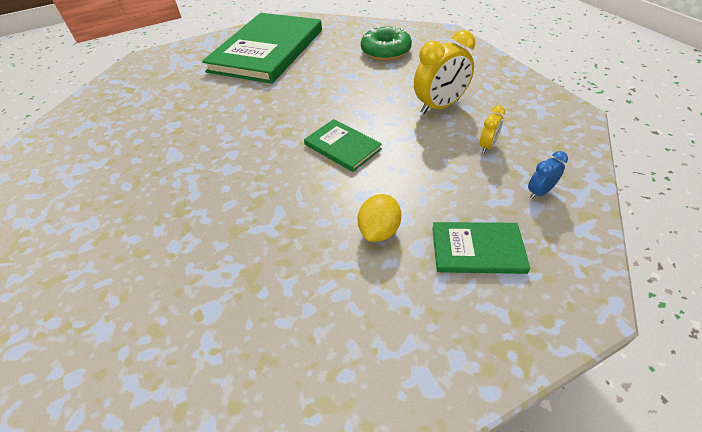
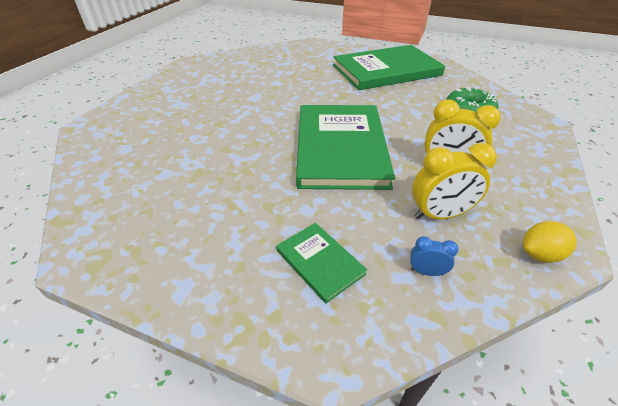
camera: 45 degrees right, 5 degrees down
(342, 147) = (340, 148): green book -> green book, size x2.27
(379, 231) = (284, 204): yellow lemon -> yellow lemon (540, 254)
(487, 146) = (439, 215): yellow clock -> yellow clock, size x1.97

